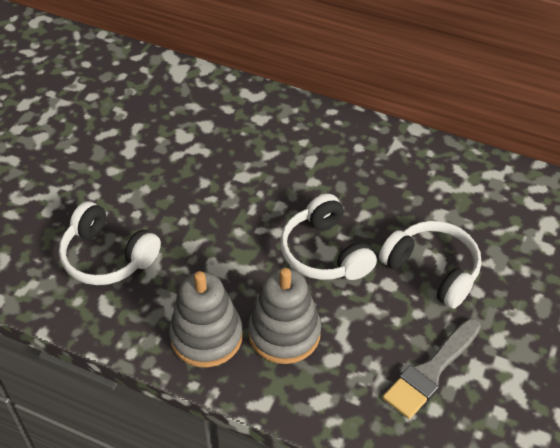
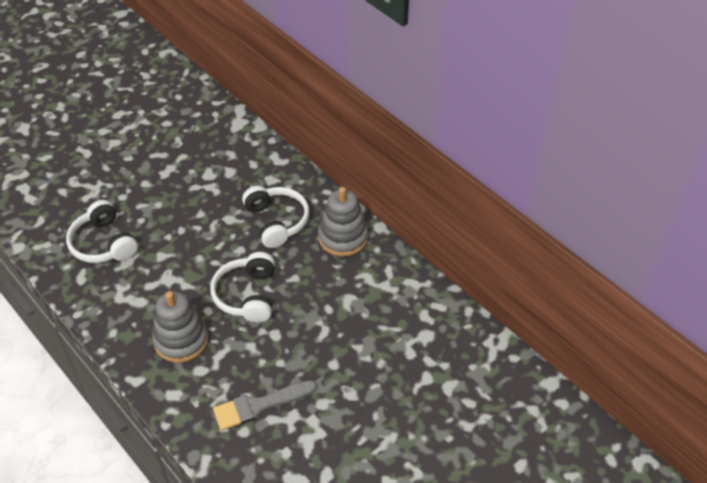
camera: 25 degrees right, 0 degrees up
(206, 336) = (130, 322): grey stacking toy -> grey stacking toy (343, 237)
(432, 270) = (313, 336): white headphones -> white headphones (277, 221)

